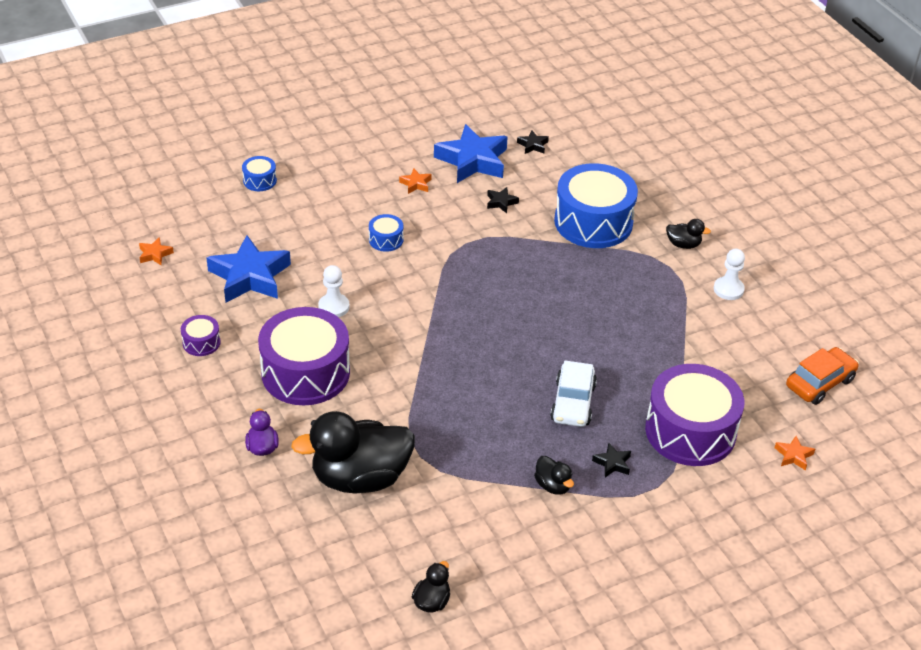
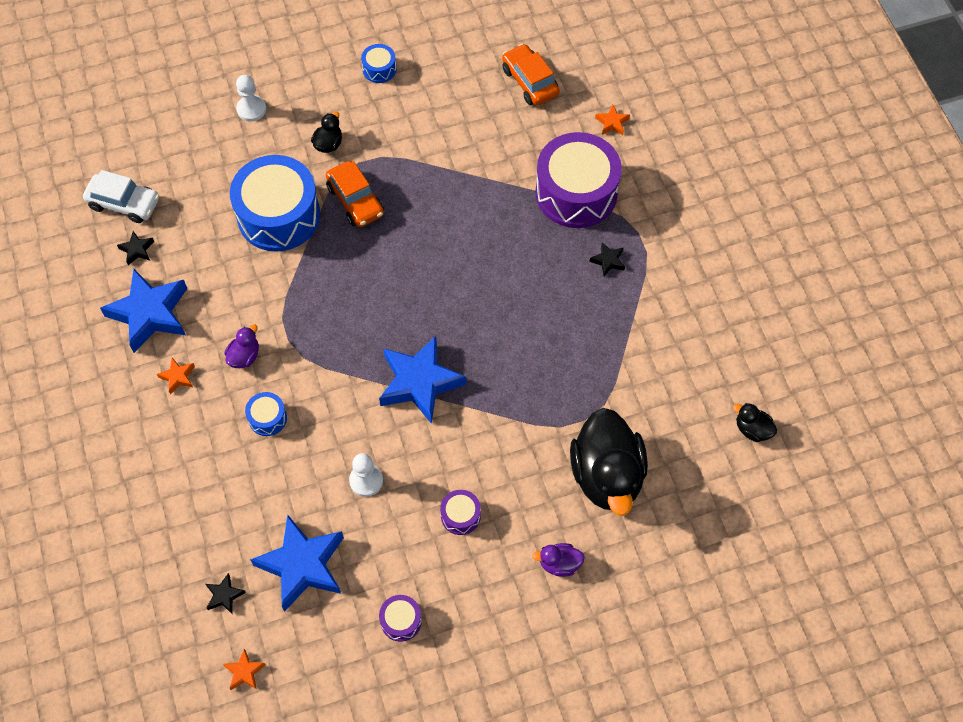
camera: 80 degrees left, 20 degrees up
(260, 180) = (132, 547): blue drum -> blue drum (379, 69)
(305, 372) = (460, 516): purple drum -> purple drum, size x0.43
(439, 332) = (419, 382): none -> blue star
(443, 219) = (244, 356): none -> purple duck
(501, 202) = (228, 296): black star -> black star (224, 595)
(553, 485) = (630, 313): black duck -> none
(573, 403) = (531, 279): white car -> white car (124, 203)
(626, 269) = (355, 200): none -> orange car
(728, 289) = (399, 121): white pawn -> white pawn (251, 109)

